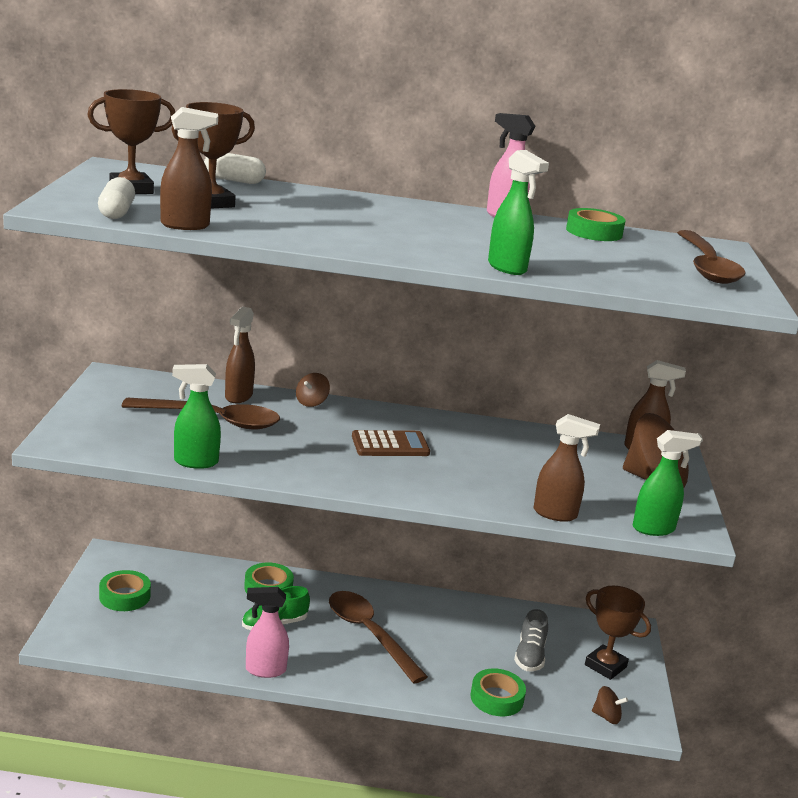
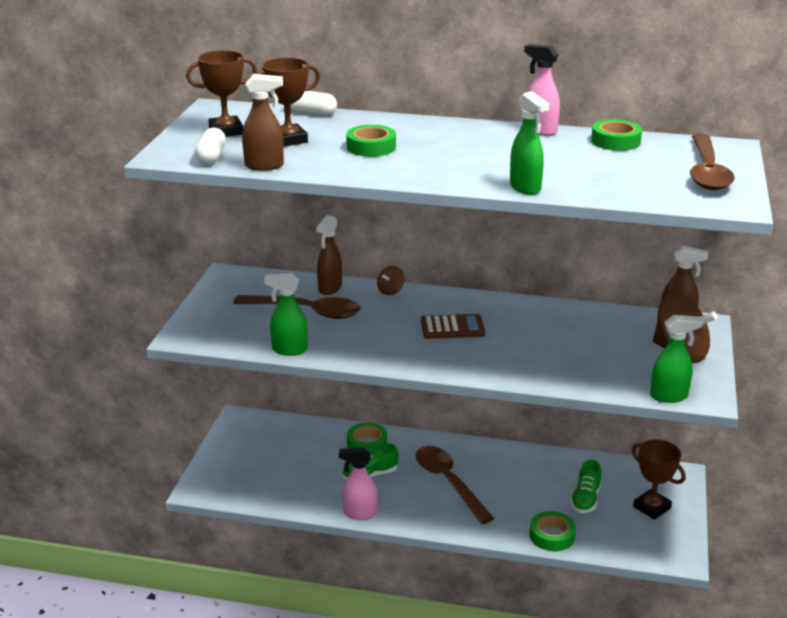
camera: 10 degrees right, 5 degrees up
(124, 596) = (249, 453): green tape -> green tape (371, 147)
(530, 656) = (585, 499): grey shoe -> green shoe
(555, 514) = (585, 386): brown spray bottle -> none
(606, 717) = (646, 551): brown spinning top -> none

